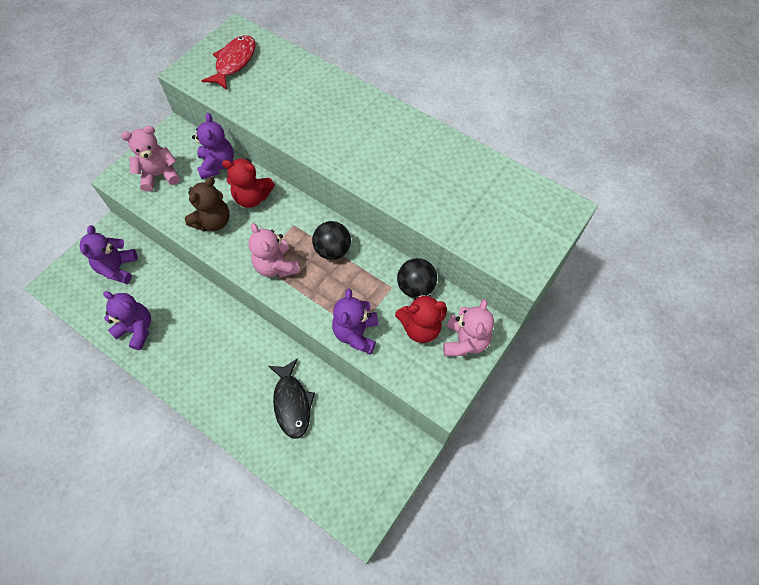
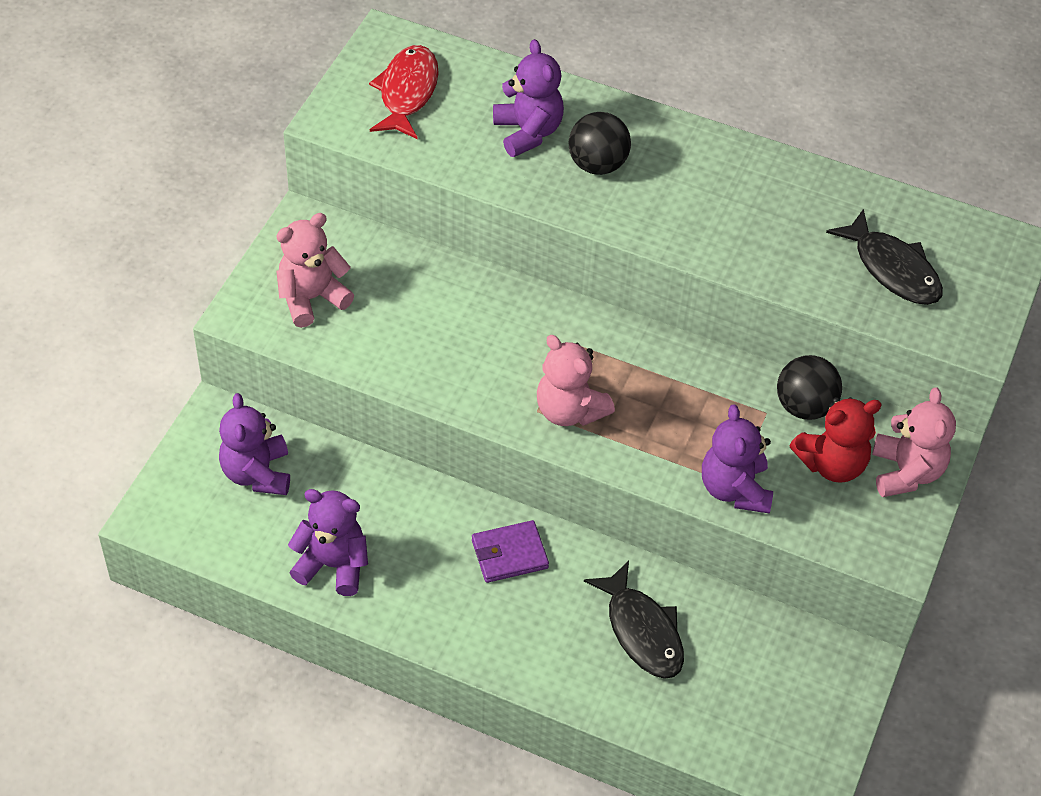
camera: 15 degrees left, 10 degrees down
(213, 221) = (436, 358): brown teddy bear -> none
(217, 165) = (406, 267): purple teddy bear -> purple teddy bear (528, 132)
(234, 340) = (509, 554): none -> purple wallet
(252, 197) = (487, 310): red teddy bear -> none
(333, 250) = (652, 372): black ball -> black ball (597, 164)
(484, 212) = (892, 269): none -> black fish

